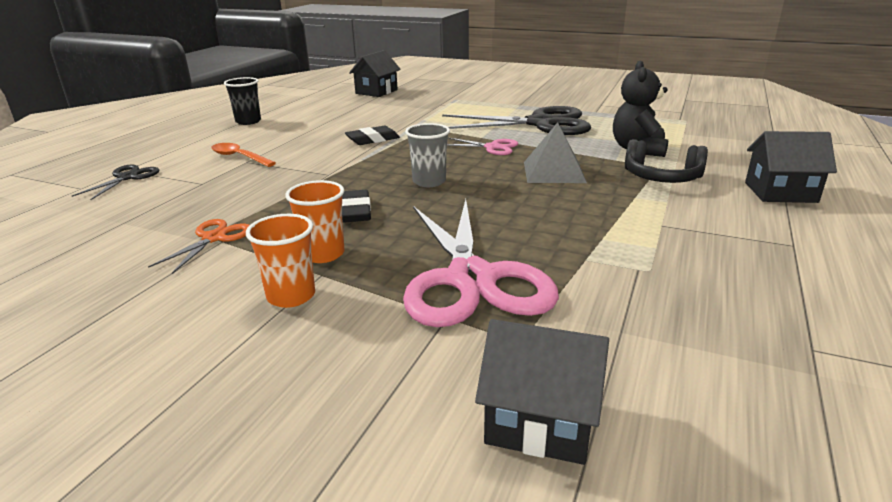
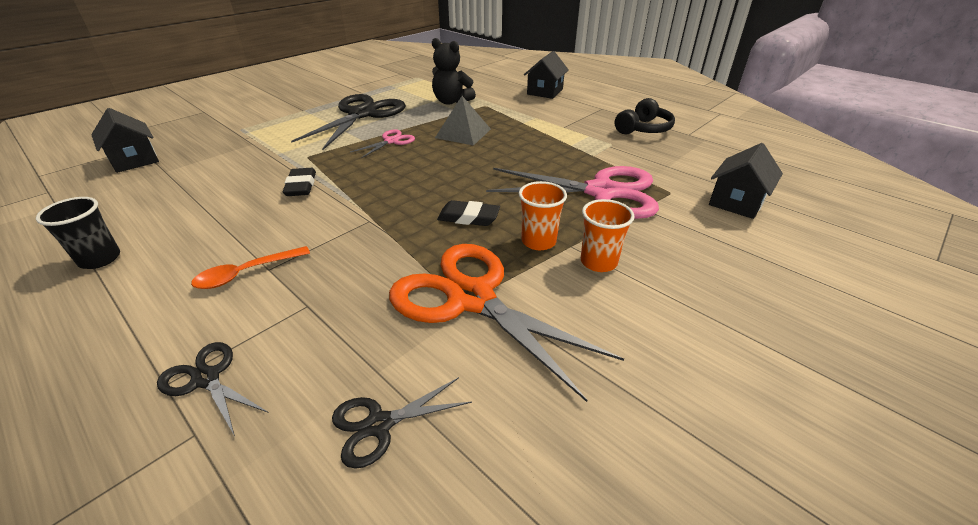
camera: 70 degrees left, 10 degrees up
(68, 235) = (379, 424): none -> black scissors
(214, 238) = (471, 298): orange scissors -> orange scissors, size x2.15
(429, 182) = (437, 178): grey cup -> none
(661, 177) = (502, 109): black headphones -> black headphones (643, 129)

